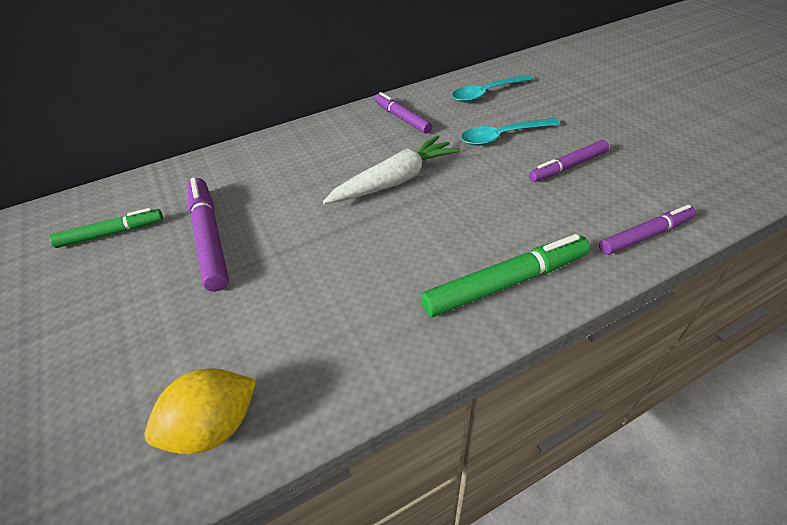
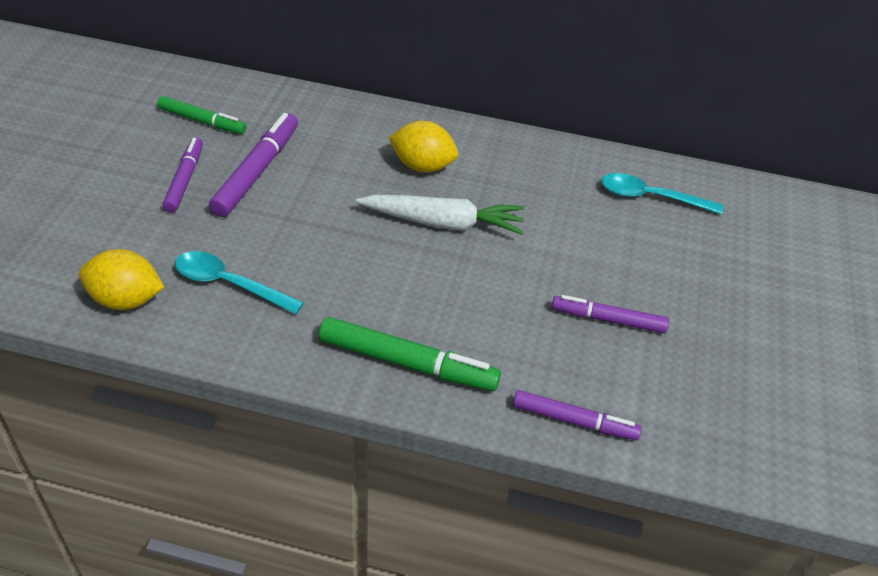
camera: 35 degrees right, 0 degrees up
(332, 157) = (422, 166): none -> yellow lemon
(402, 118) = (532, 168): purple marker -> purple marker (185, 179)
(502, 137) = (594, 250): turquoise spoon -> turquoise spoon (229, 284)

